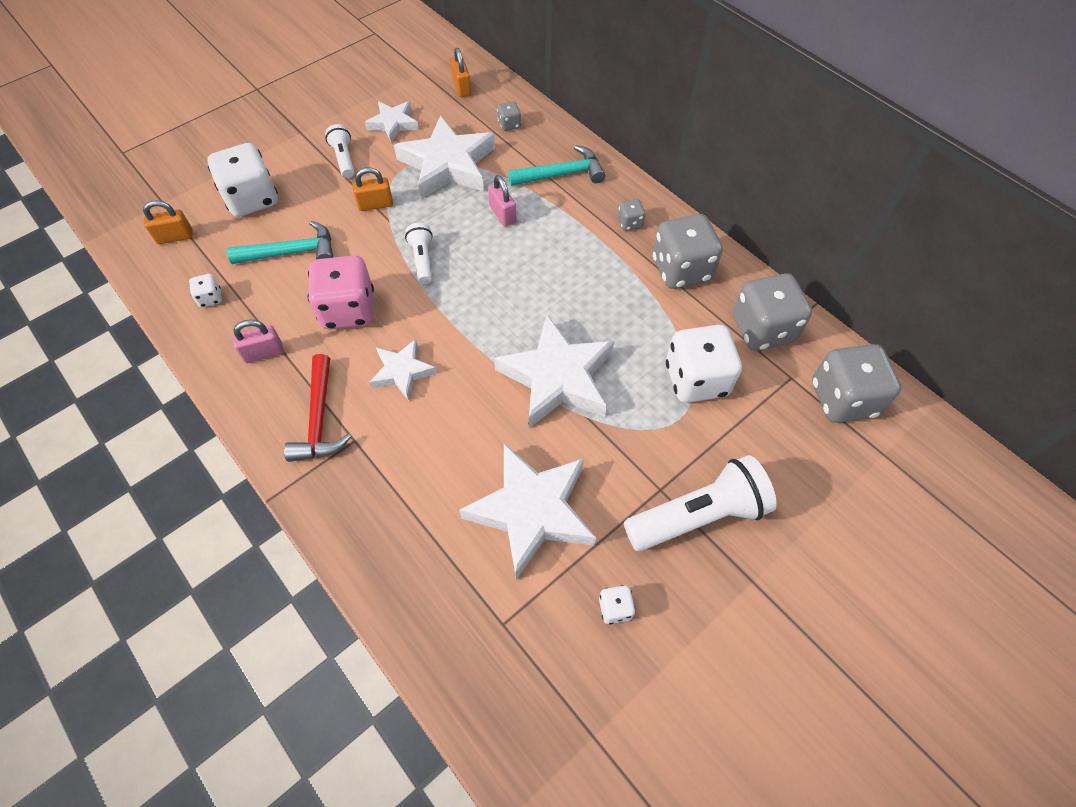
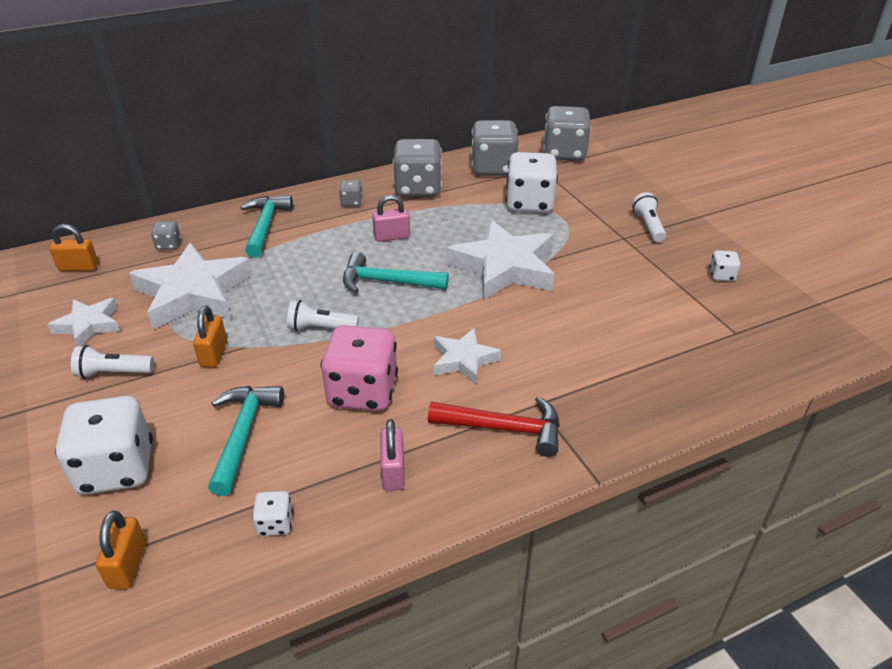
camera: 75 degrees left, 20 degrees down
(502, 214) = (293, 268): pink padlock -> pink padlock (392, 237)
(502, 287) = (387, 282): none -> turquoise hammer
(531, 511) = (634, 302): white star -> none
(698, 516) = (648, 226): white flashlight -> white flashlight, size x0.53

